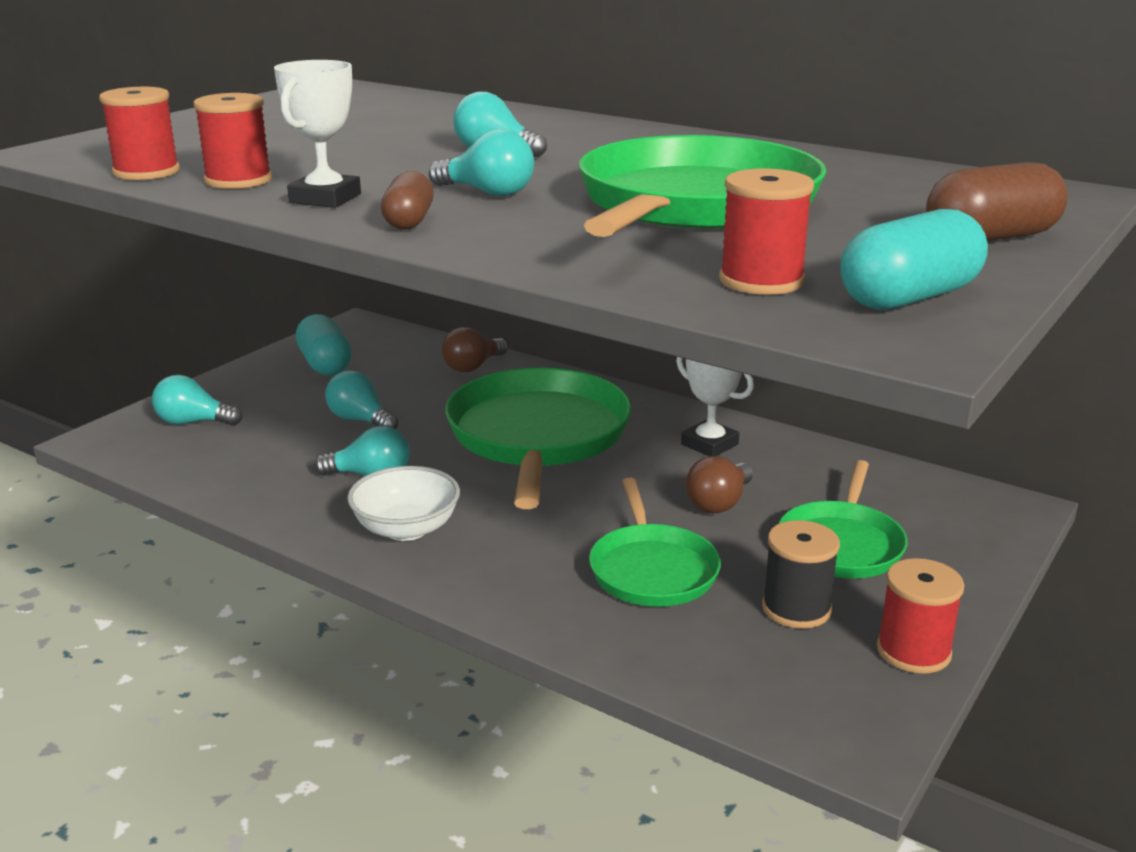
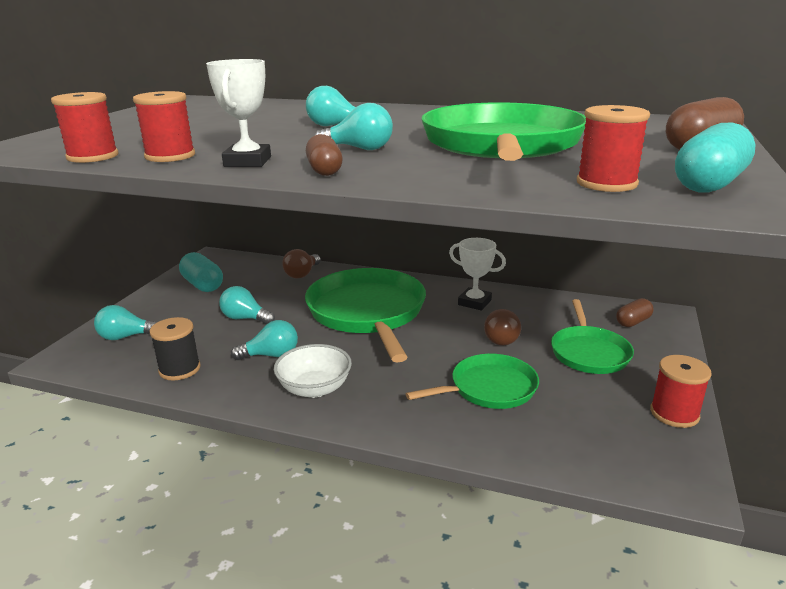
camera: 15 degrees left, 0 degrees up
(652, 569) = (489, 388): green pan -> green pan turned 90 degrees counterclockwise
(796, 608) = (590, 398): black spool -> black spool (179, 369)
(948, 510) = (633, 322): none -> brown capsule

